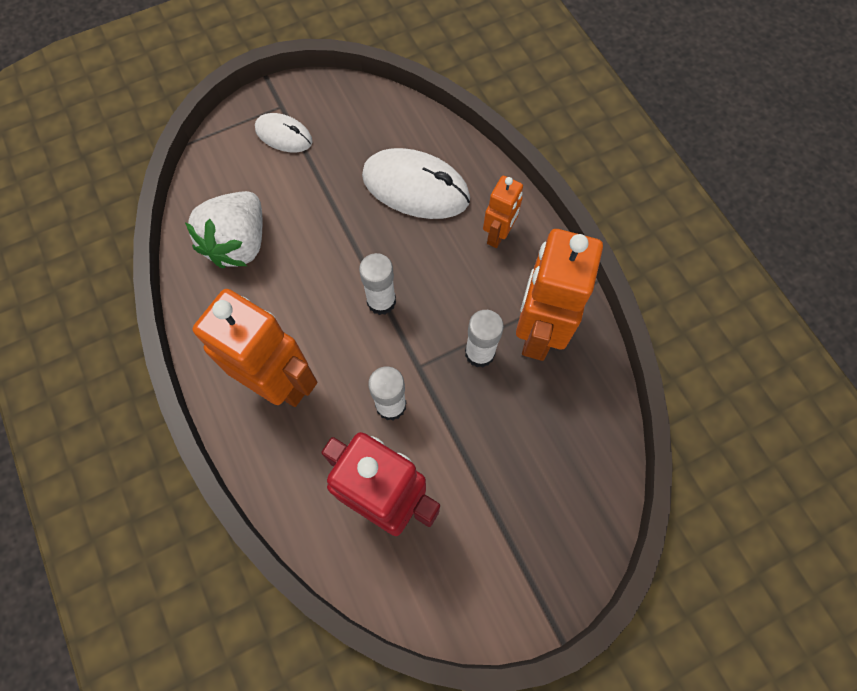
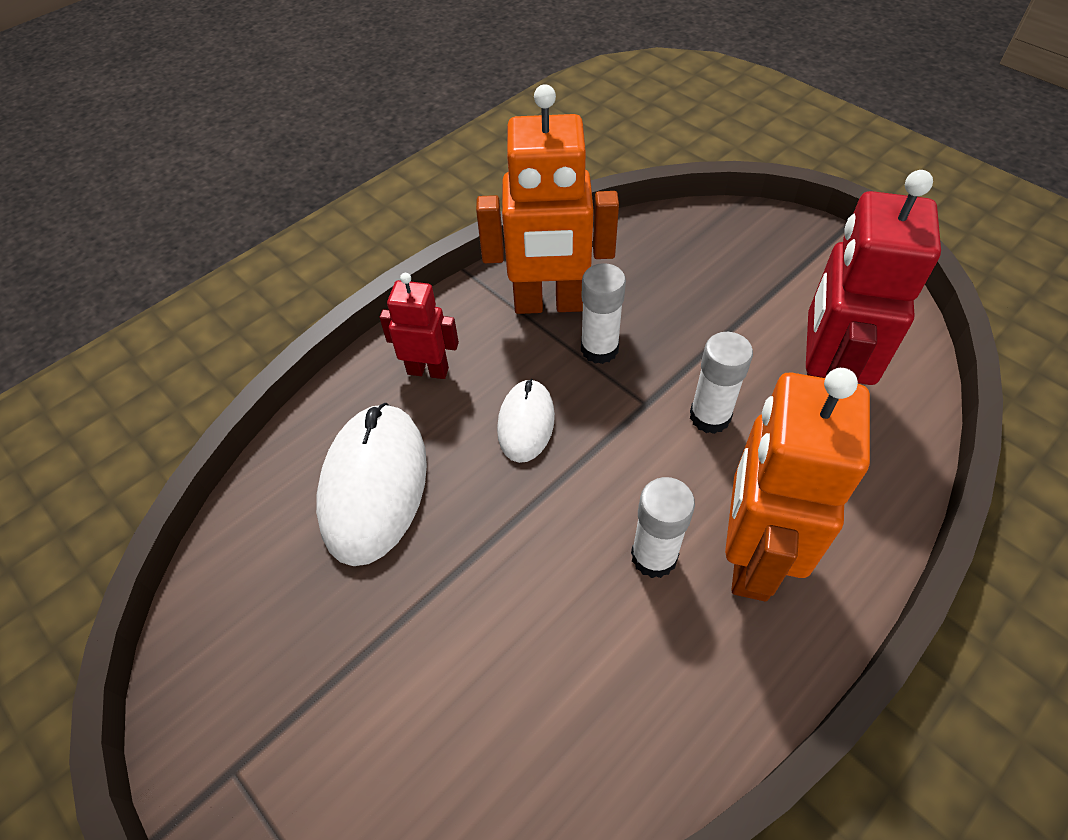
camera: 105 degrees left, 15 degrees down
(239, 243) = (552, 720): white strawberry -> none
(284, 135) = (303, 734): white mouse -> white mouse (526, 423)
(381, 301) = (574, 471): white glue stick -> white glue stick (654, 556)
(498, 235) = (428, 370): orange robot -> red robot

